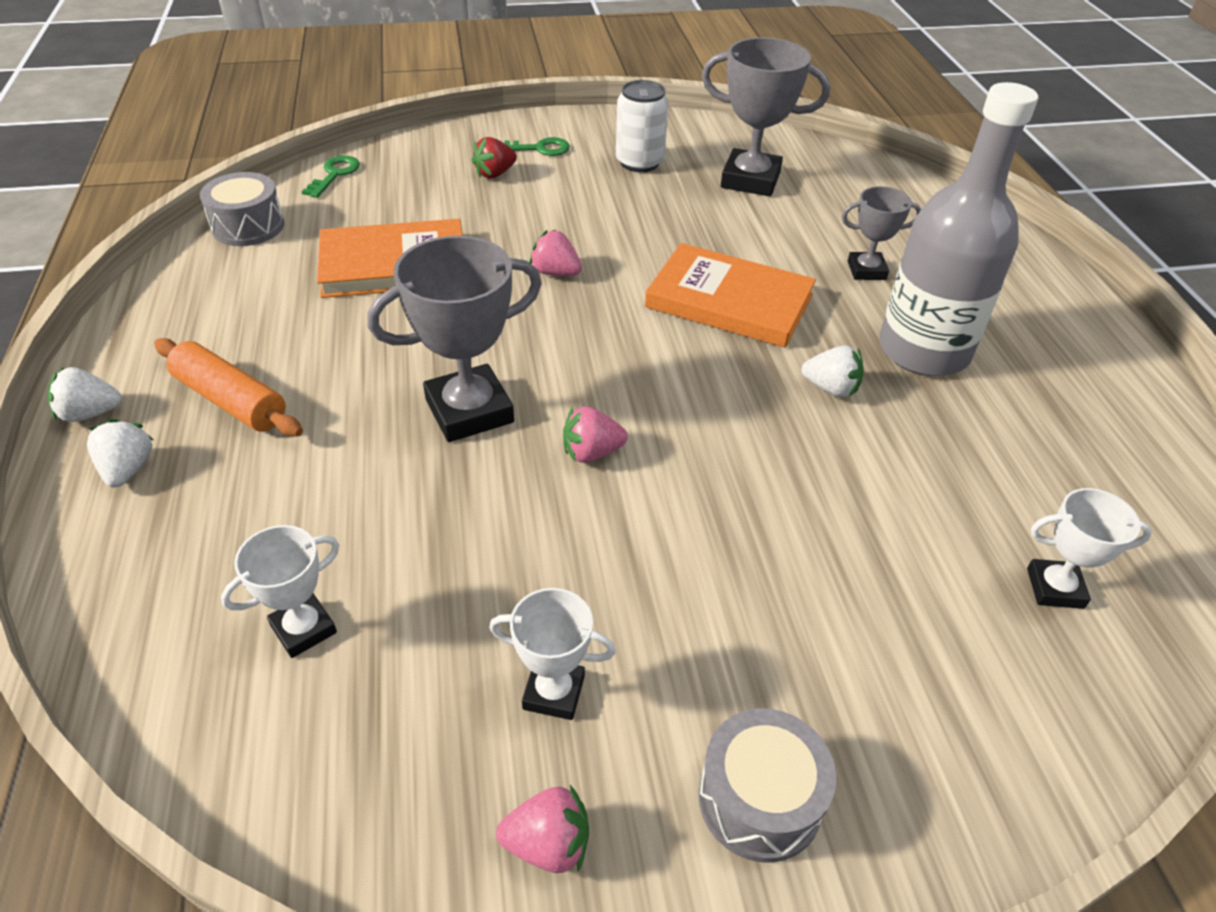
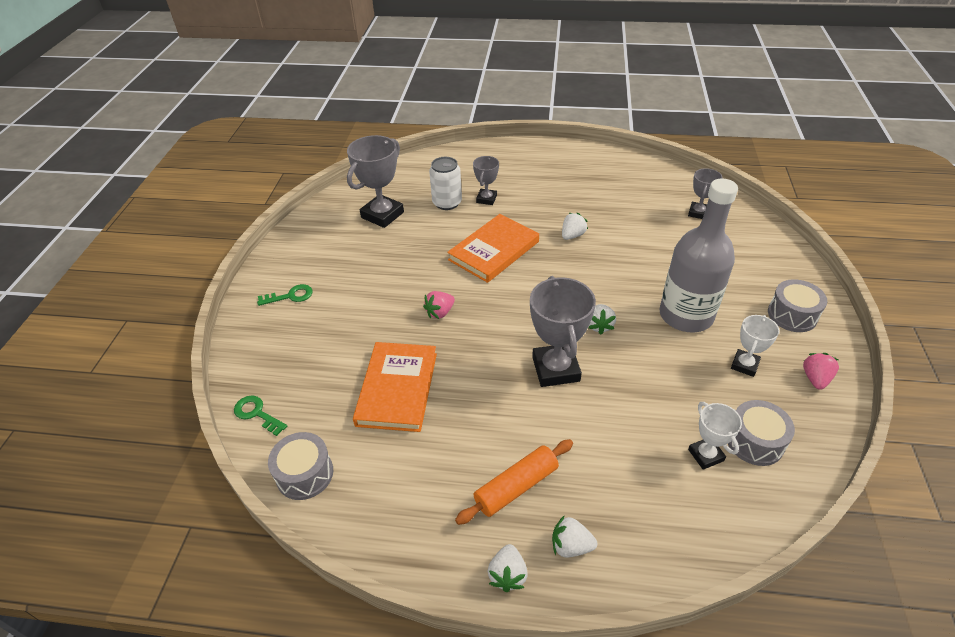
camera: 70 degrees left, 0 degrees up
(344, 711) = (754, 441): none -> grey drum
(495, 174) = (310, 323): red strawberry -> none
(538, 149) = (290, 296): green key -> green key turned 60 degrees clockwise
(591, 453) = (599, 326): pink strawberry -> white strawberry
(639, 162) = (336, 254): white can -> white can (447, 203)
(923, 350) = (554, 201): grey bottle -> grey bottle (686, 315)
(1055, 588) = (698, 213): white trophy -> grey trophy

